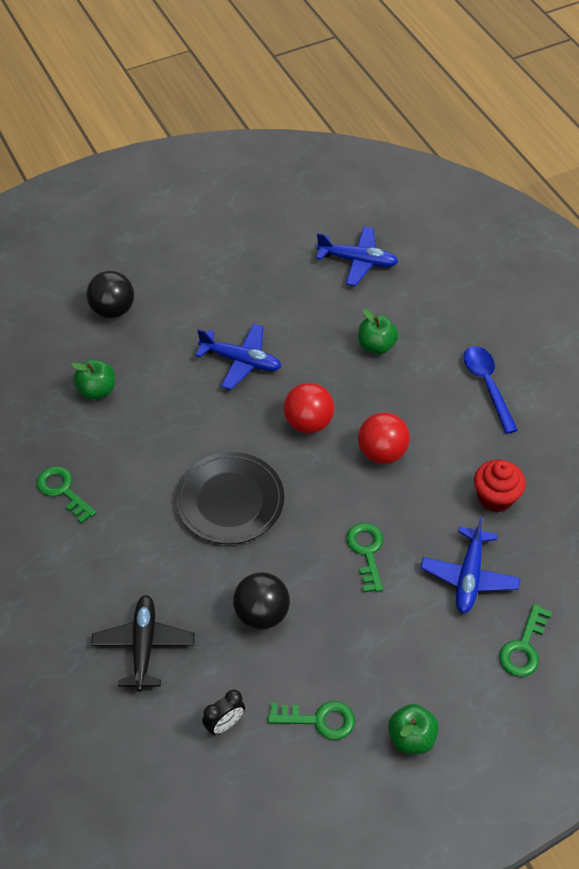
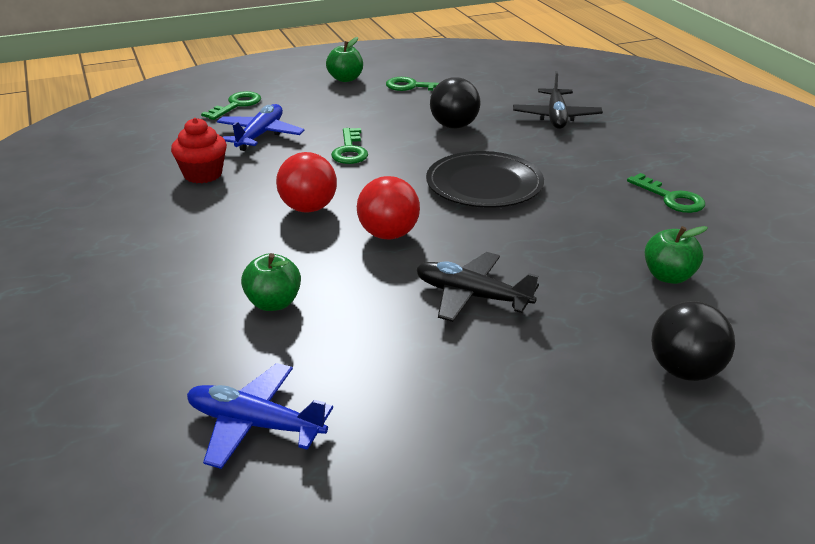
camera: 175 degrees left, 20 degrees down
(224, 724) = (485, 87): black clock -> none
(241, 361) = (472, 296): blue plane -> black plane
(487, 385) = (146, 256): blue spoon -> none

